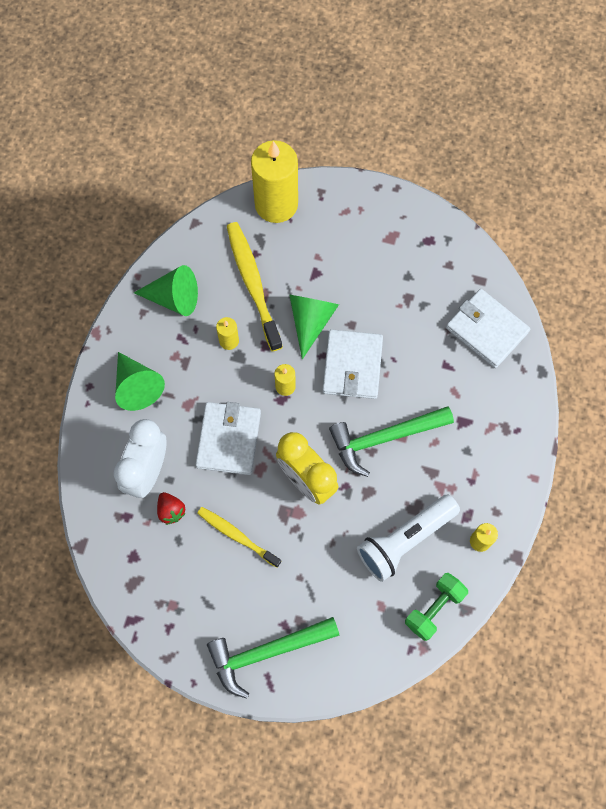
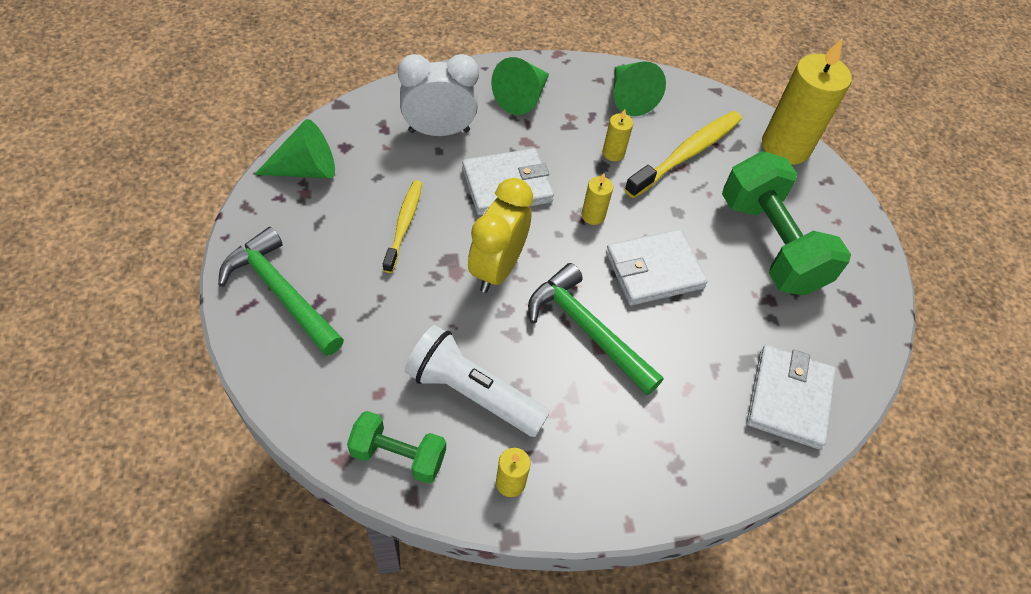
camera: 60 degrees right, 15 degrees down
(171, 511) = (406, 161): red strawberry -> none
(311, 321) = (680, 215): green cone -> green cone (305, 169)
(362, 269) = (770, 244): none -> green dumbbell

